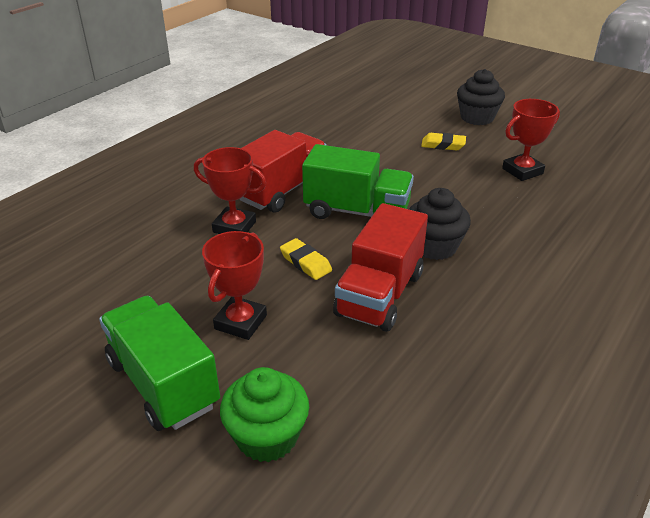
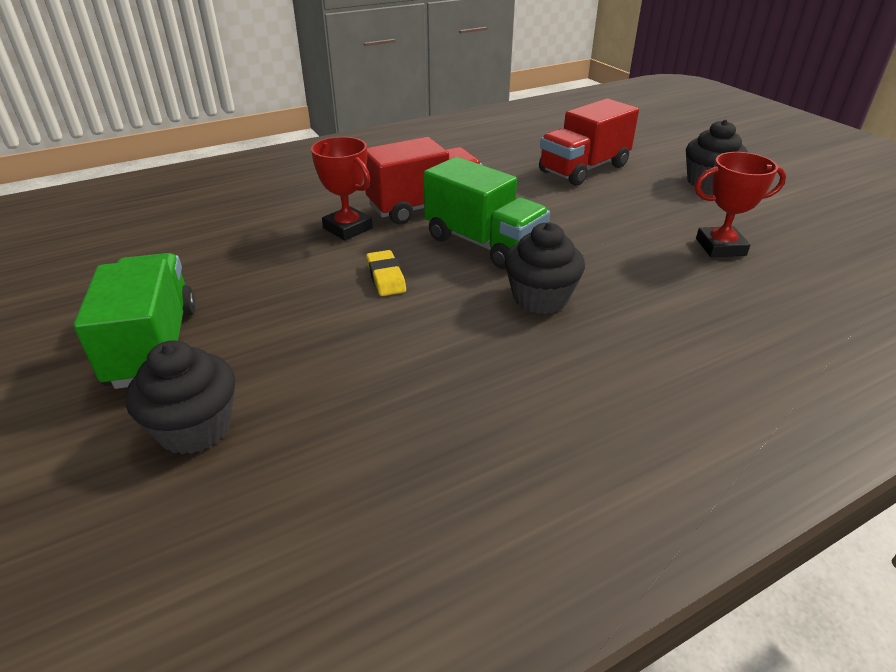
camera: 25 degrees right, 0 degrees up
(240, 322) = (272, 314): red trophy -> none
(267, 436) = (195, 428): green cupcake -> black cupcake
(380, 294) = (435, 329): red truck -> red truck (584, 169)
(443, 145) = (641, 201): yellow eraser -> none

